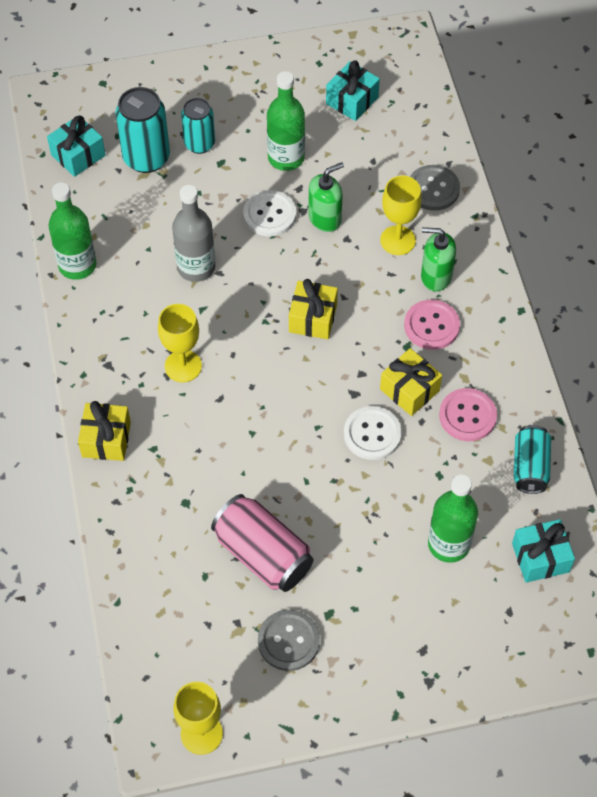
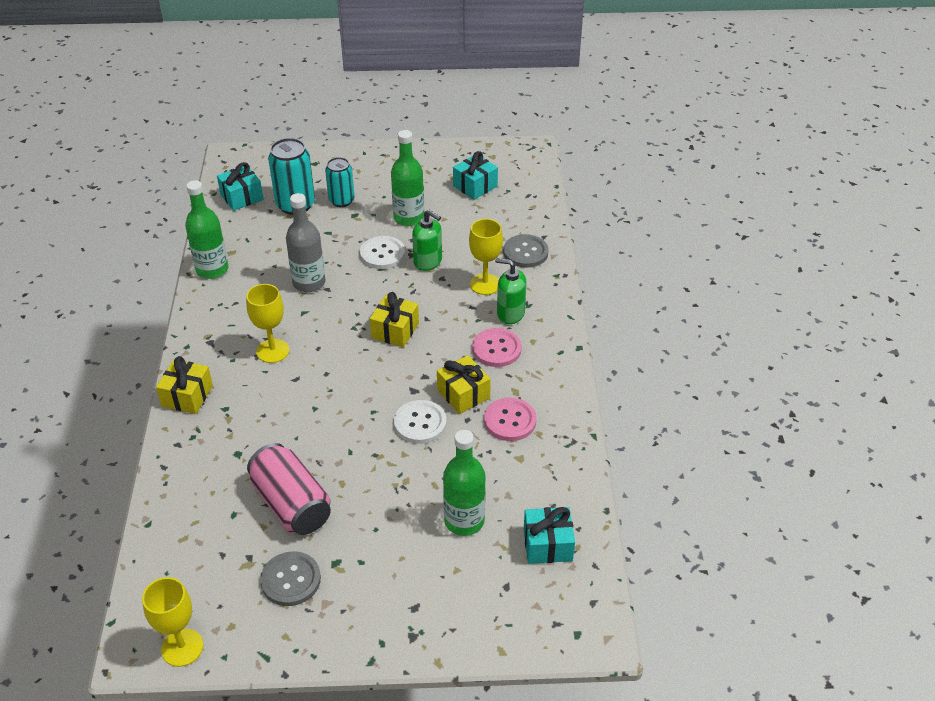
camera: 10 degrees right, 15 degrees down
(325, 218) = (428, 262): green soap dispenser -> green soap dispenser turned 60 degrees clockwise
(530, 467) = (556, 468): turquoise can -> none

